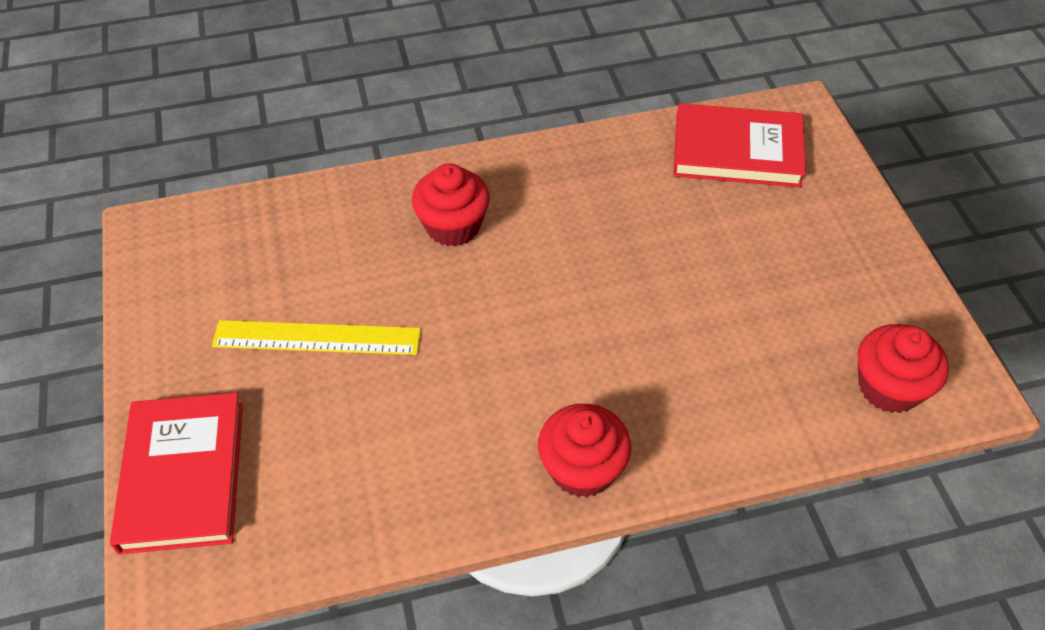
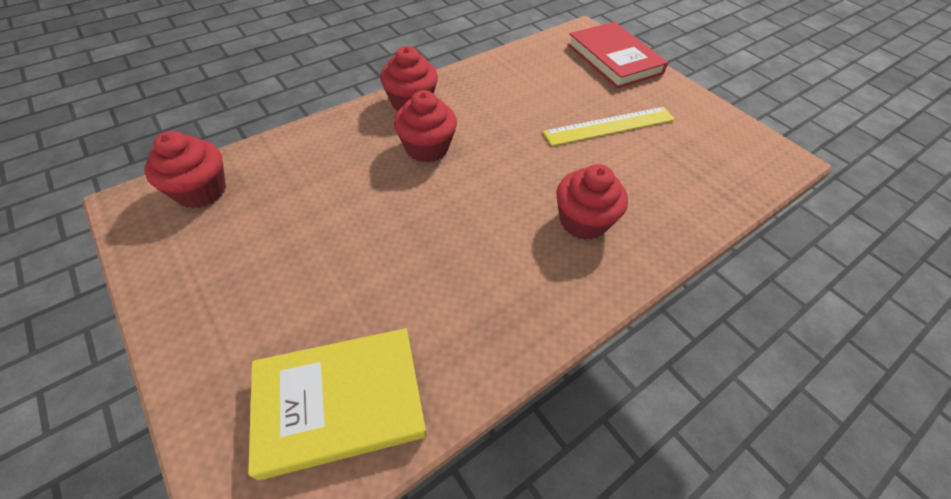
camera: 155 degrees right, 0 degrees up
(588, 373) = (427, 148): none -> red cupcake
(737, 151) = (340, 402): red book -> yellow book

